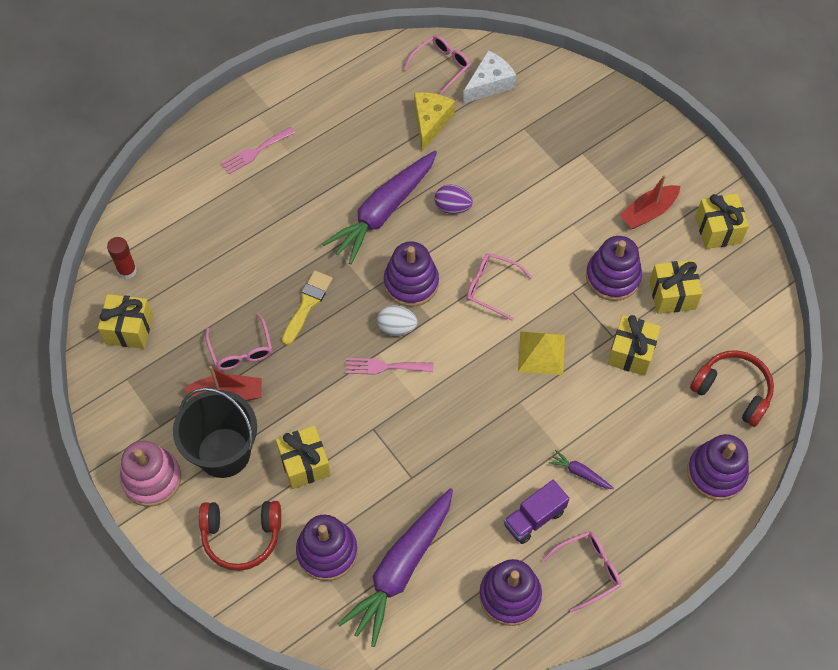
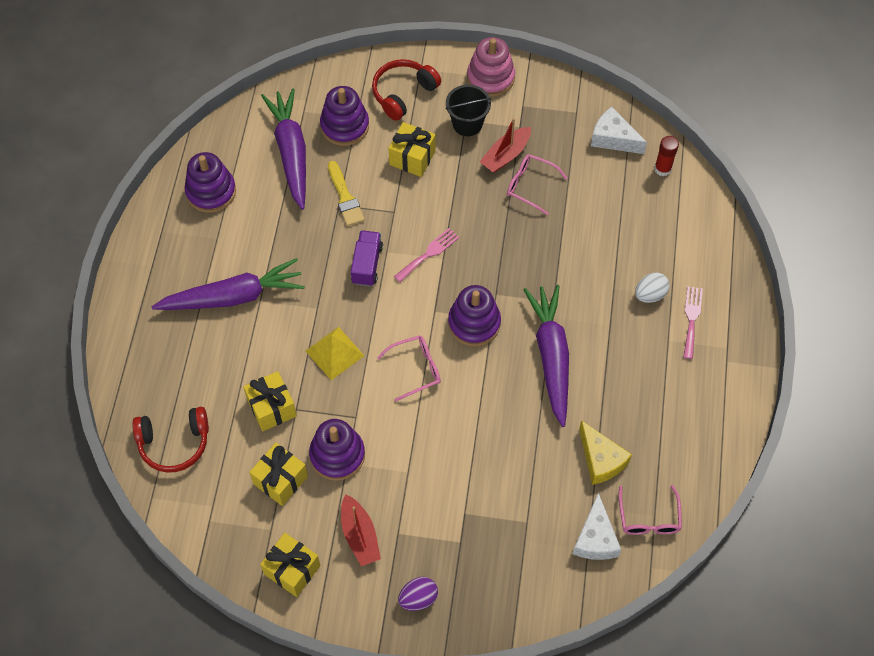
camera: 135 degrees right, 0 degrees up
(129, 329) = (613, 138): yellow gift -> white cheese
(223, 452) = (467, 124): black bucket -> black bucket, size x0.67
(307, 304) = (524, 248): yellow brush -> yellow brush (345, 197)
(397, 327) = (449, 285): white egg -> white egg (650, 294)
(452, 207) = (507, 405): purple egg -> purple egg (418, 598)
(534, 518) = (237, 245): purple truck -> purple truck (367, 264)
(580, 473) = (233, 296): purple carrot -> purple carrot, size x2.49
(588, 570) = (175, 244): pink glasses -> none
(648, 212) = (360, 535): red boat -> red boat turned 150 degrees clockwise
(716, 473) = (140, 374): purple stacking toy -> none

